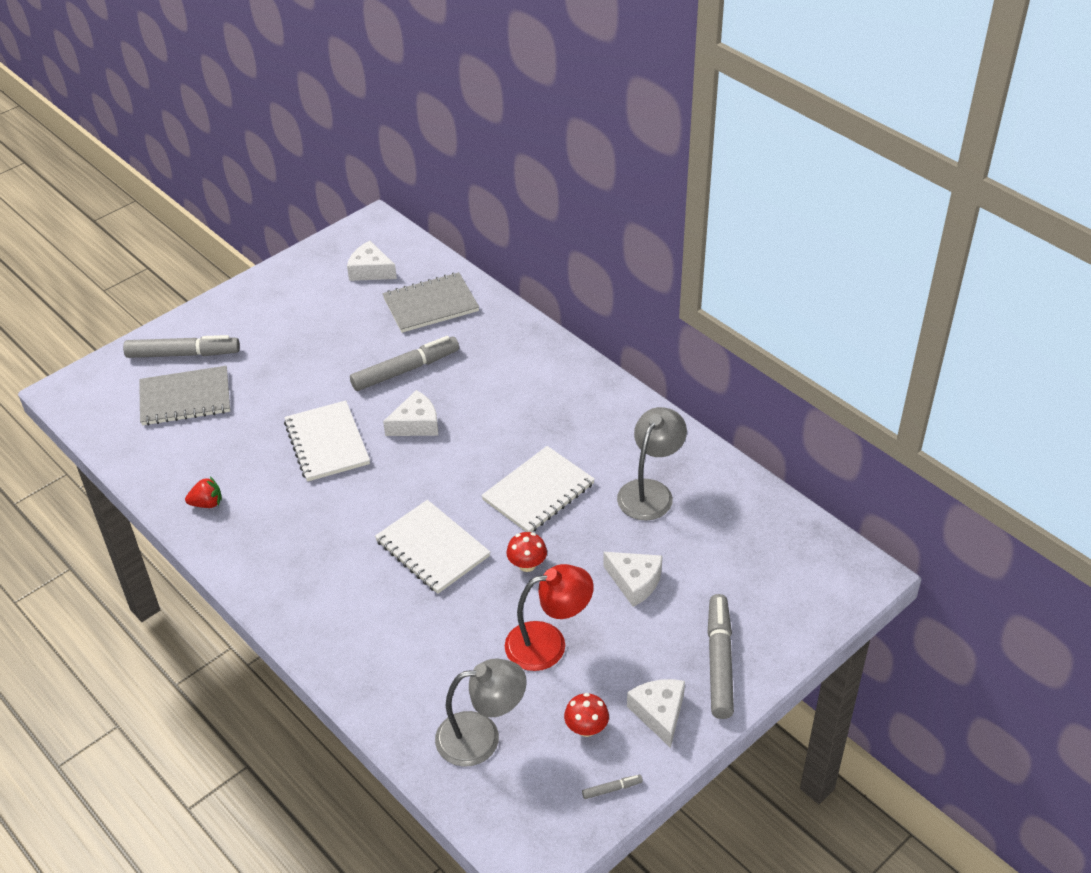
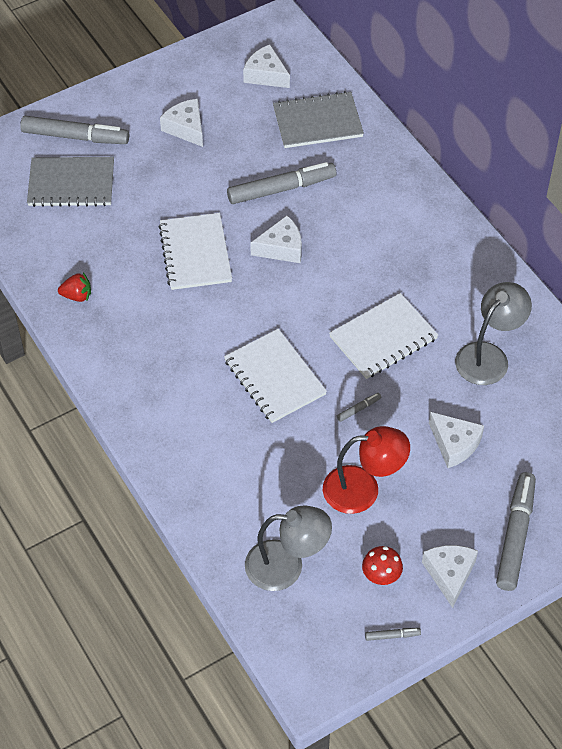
camera: 10 degrees right, 10 degrees up
(297, 329) = (186, 128): none -> white cheese
(527, 565) = (358, 409): red mushroom -> grey marker

